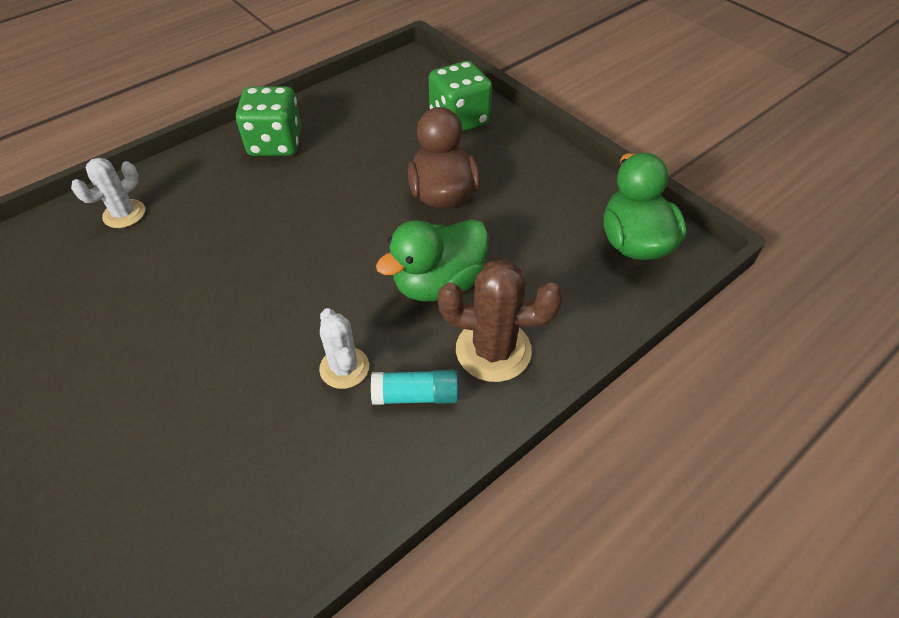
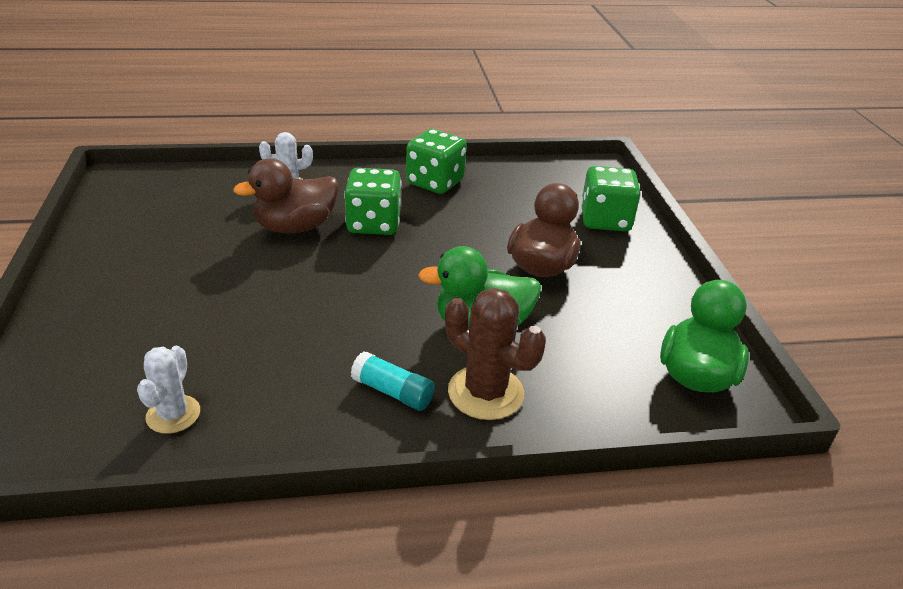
camera: 30 degrees right, 15 degrees down
(173, 262) = (295, 227): none -> brown duck
(252, 220) = (374, 224): none -> green dice
(344, 368) = (355, 347): white cactus -> white cactus (173, 414)

